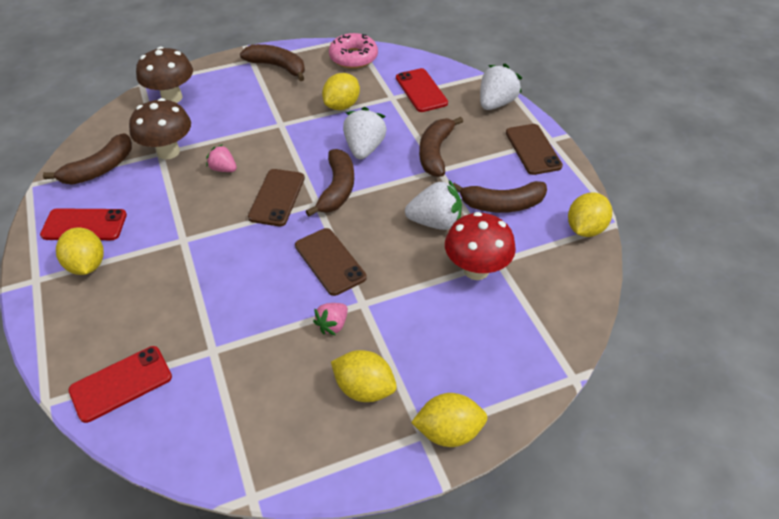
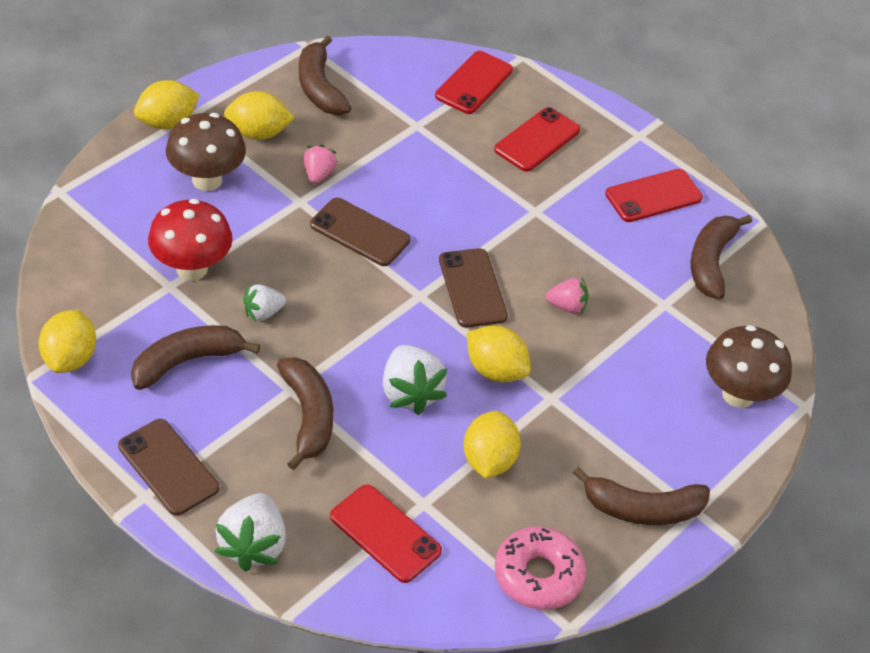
camera: 150 degrees right, 0 degrees up
(87, 265) = (606, 160): yellow lemon -> yellow lemon (495, 370)
(122, 301) = (537, 140): none -> red phone
(168, 152) = (656, 309): brown mushroom -> brown mushroom (207, 180)
(337, 189) = (408, 321): brown banana -> brown banana (320, 87)
(435, 222) = (263, 312): white strawberry -> white strawberry, size x0.59

